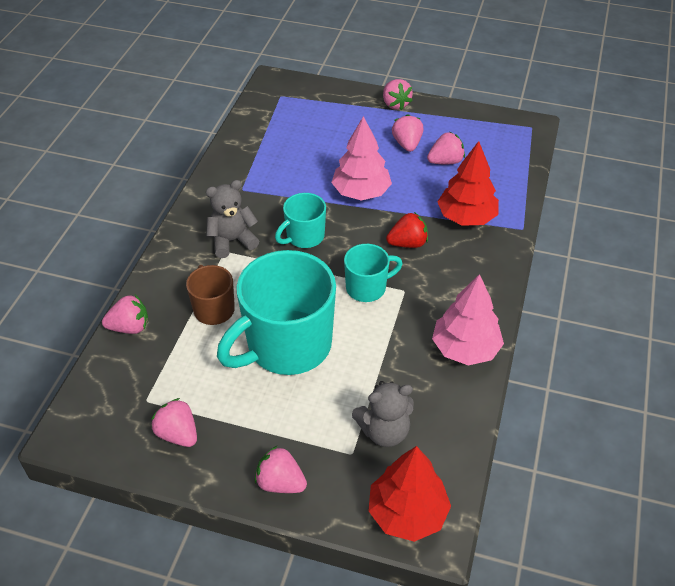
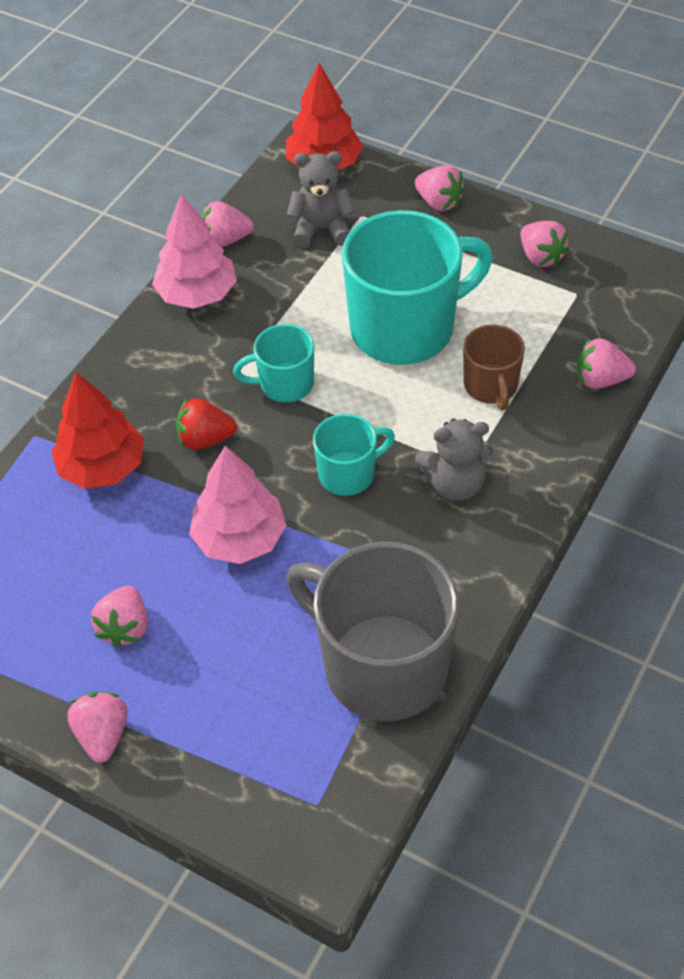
camera: 165 degrees left, 5 degrees up
(260, 148) = (382, 666): none -> grey mug
(445, 161) = (80, 577): pink strawberry -> pink strawberry (225, 240)

